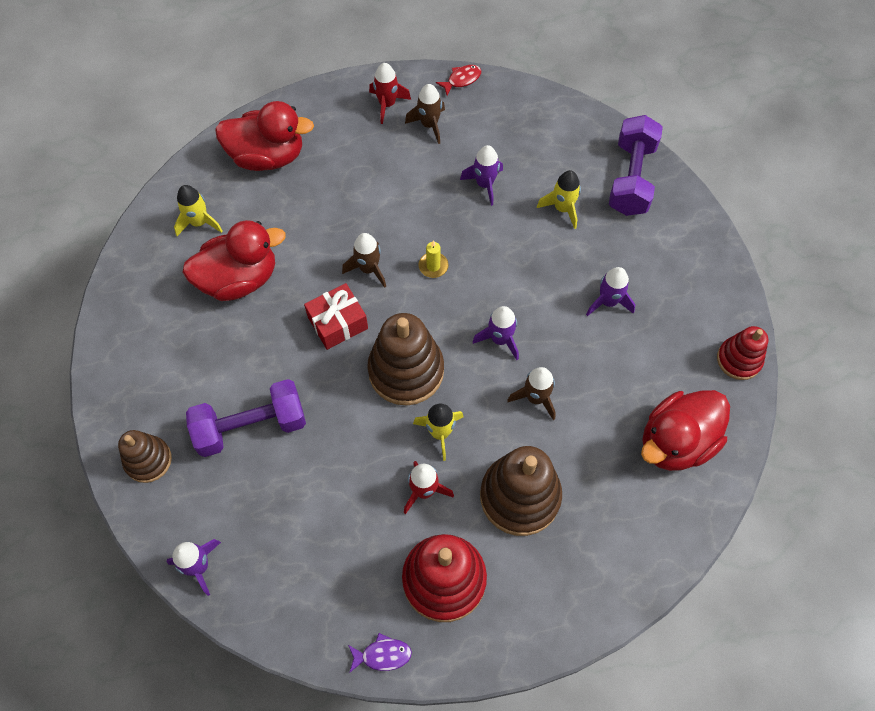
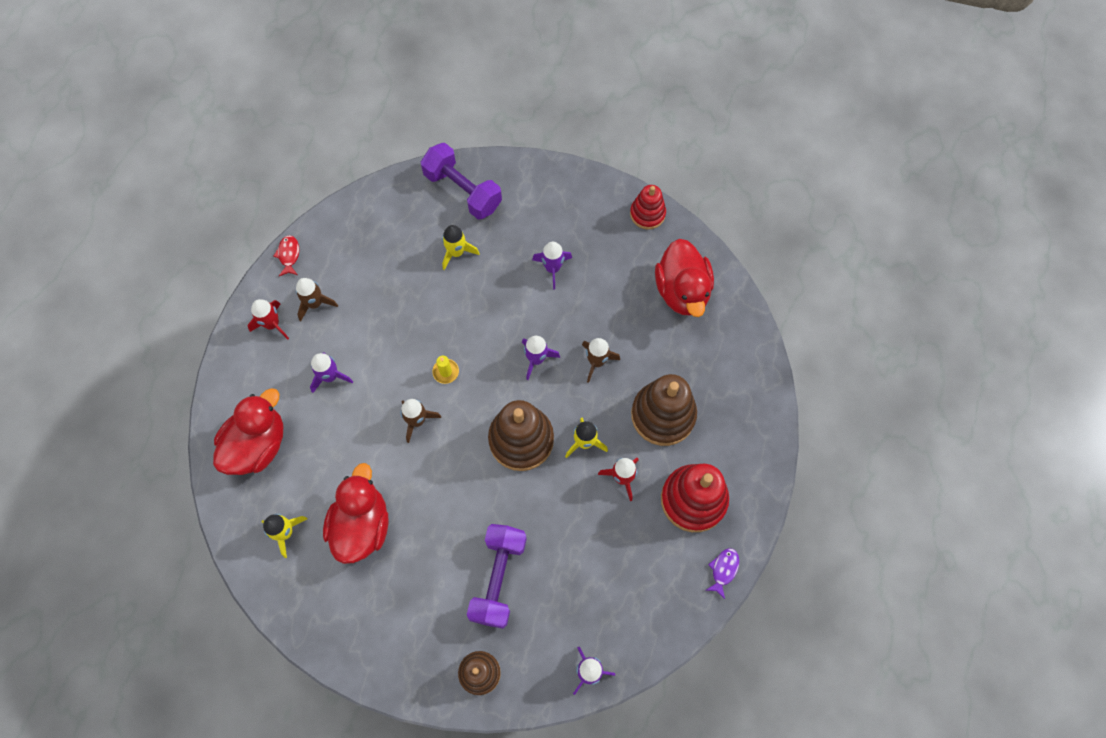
camera: 60 degrees left, 5 degrees up
(337, 323) = (449, 468): red gift -> none
(484, 184) = (398, 294): purple rocket -> purple rocket (330, 376)

